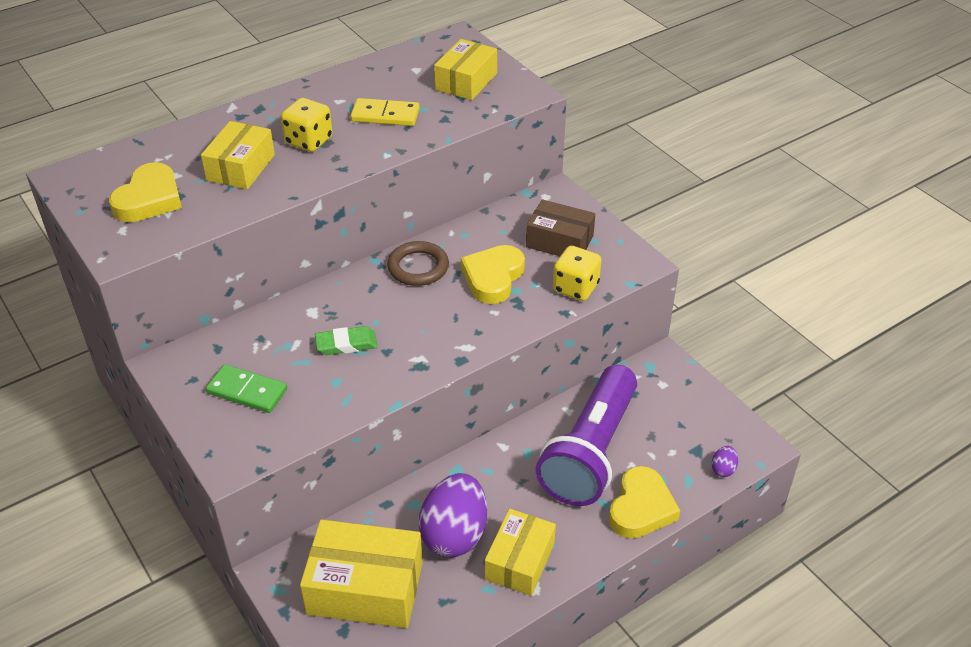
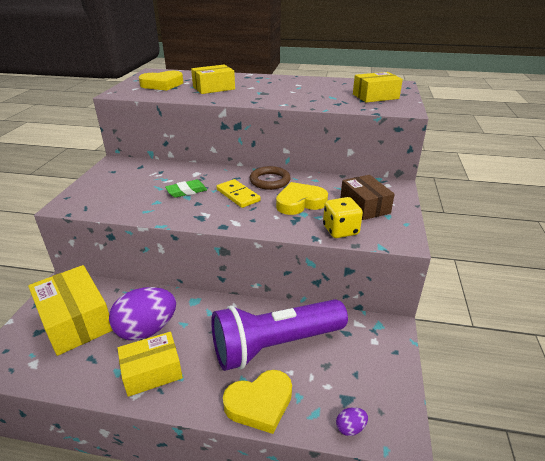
camera: 45 degrees right, 10 degrees down
(247, 391) = (120, 185): green domino -> none
(309, 141) = (258, 90): yellow dice -> none
(346, 344) = (186, 191): green eraser -> green eraser turned 60 degrees counterclockwise
(385, 115) = (309, 94): yellow domino -> yellow domino (238, 195)

